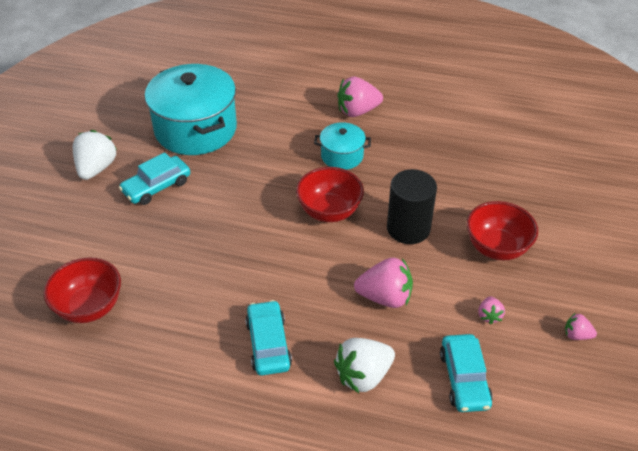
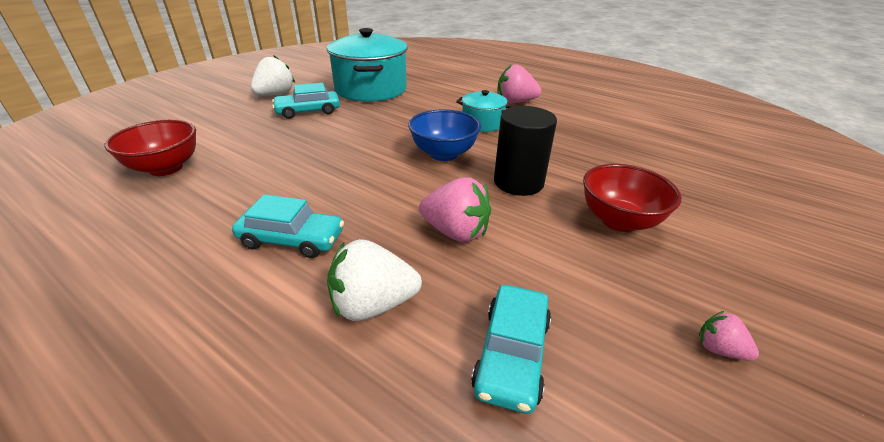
camera: 20 degrees right, 10 degrees down
(268, 344) = (292, 239): turquoise car -> turquoise car turned 90 degrees clockwise
(329, 211) = (444, 154): red bowl -> blue bowl
(489, 316) = (583, 286): pink strawberry -> none

